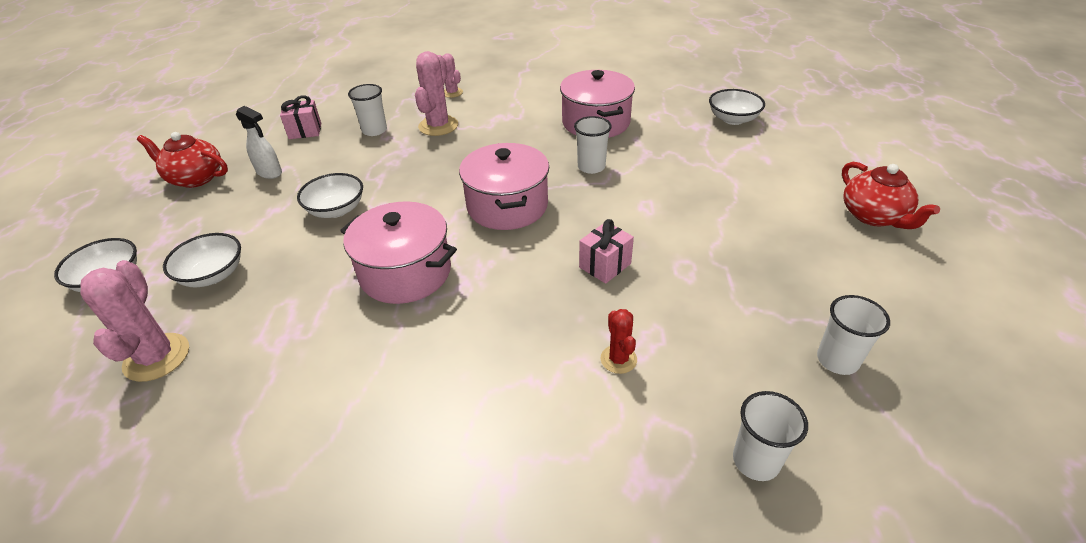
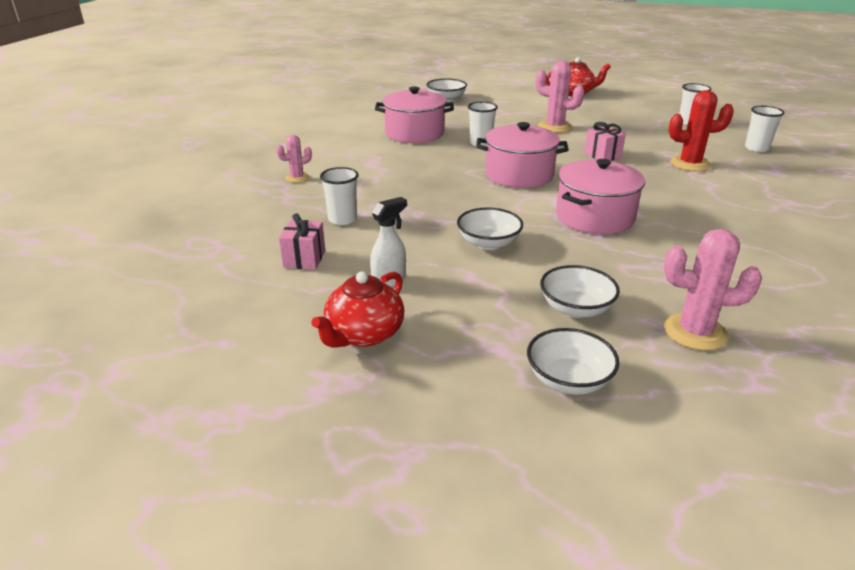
camera: 75 degrees left, 10 degrees down
(438, 126) = (363, 189): pink cactus -> pink cactus (555, 127)
(618, 359) = (690, 164): red cactus -> red cactus, size x1.74

